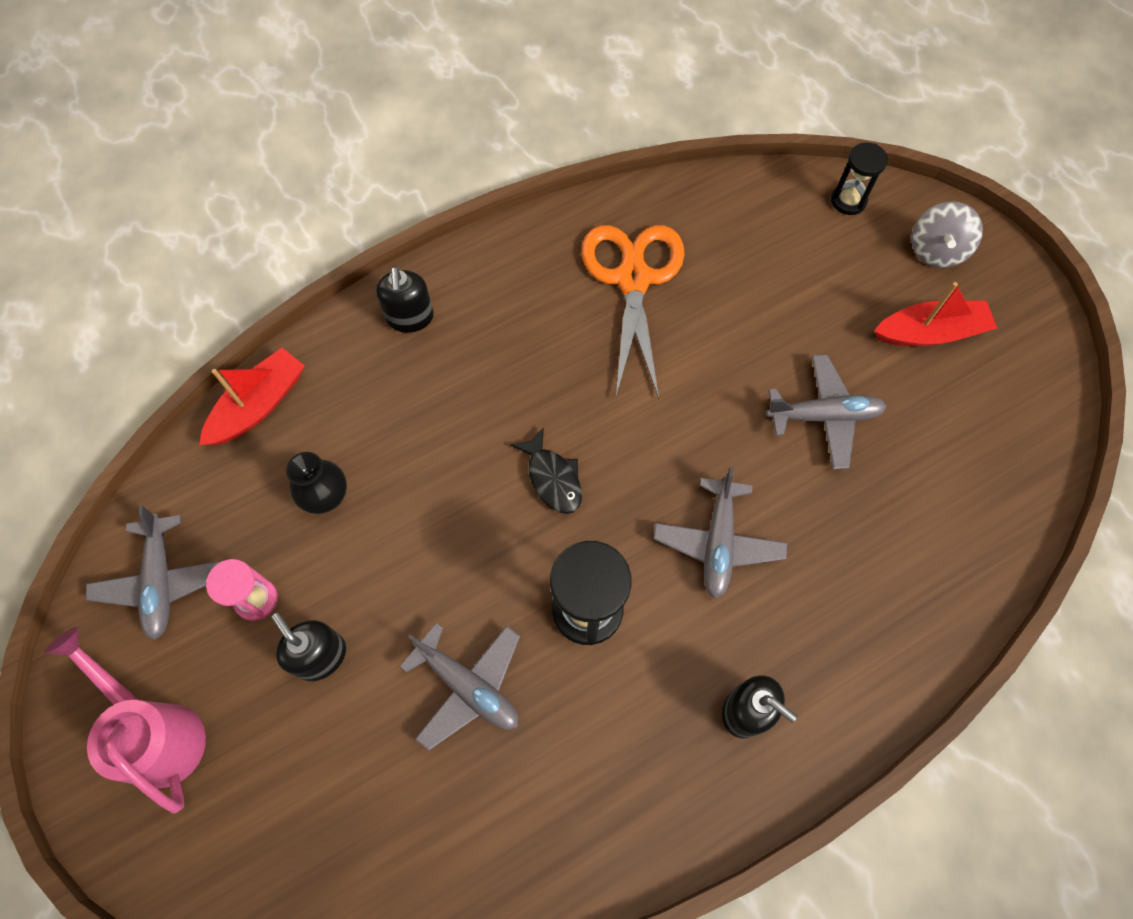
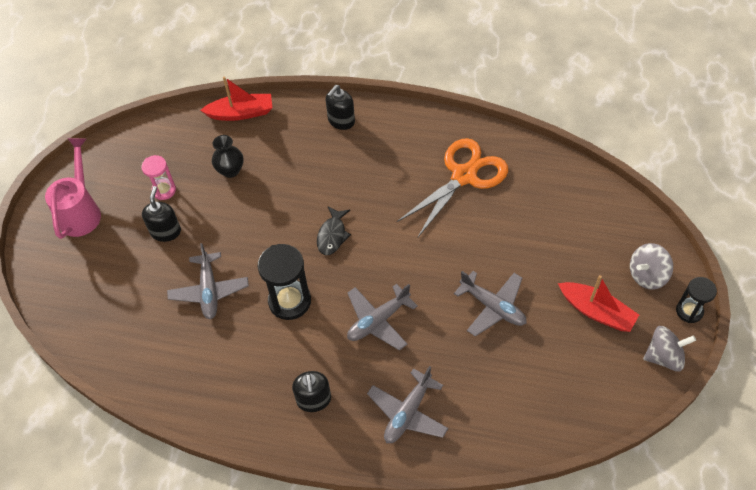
camera: 45 degrees right, 10 degrees down
(161, 581) = (137, 155): grey plane -> grey plane (408, 412)
(848, 200) = (623, 217): black hourglass -> black hourglass (689, 311)
(1040, 330) = (664, 356): none -> grey spinning top

